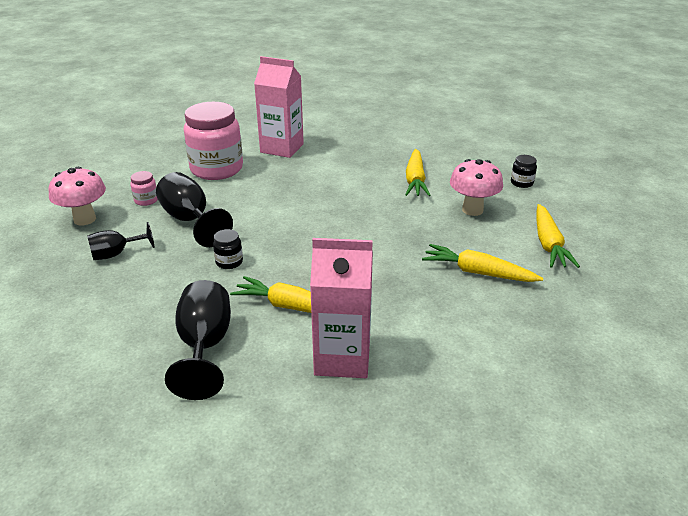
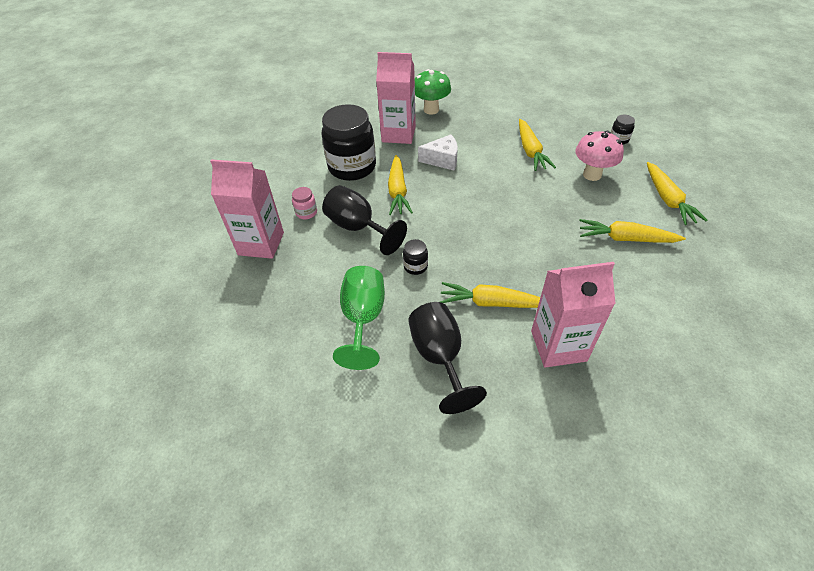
camera: 10 degrees left, 15 degrees up
(85, 219) = (261, 243): pink mushroom -> pink carton
(116, 254) = (311, 276): black goblet -> none
(146, 298) = (363, 319): none -> green goblet
(216, 169) = (352, 167): pink jar -> black jar
(251, 195) = (398, 191): none -> yellow carrot
(315, 175) = (442, 160): none -> white cheese
(328, 132) = (431, 110): none -> green mushroom

